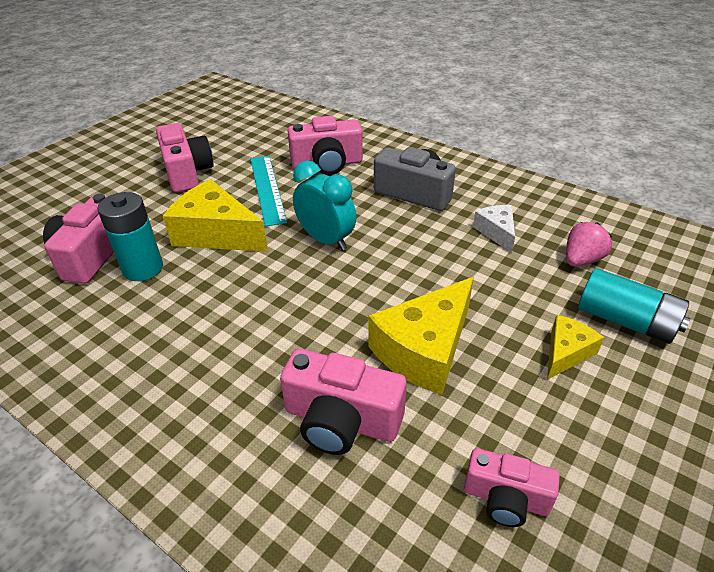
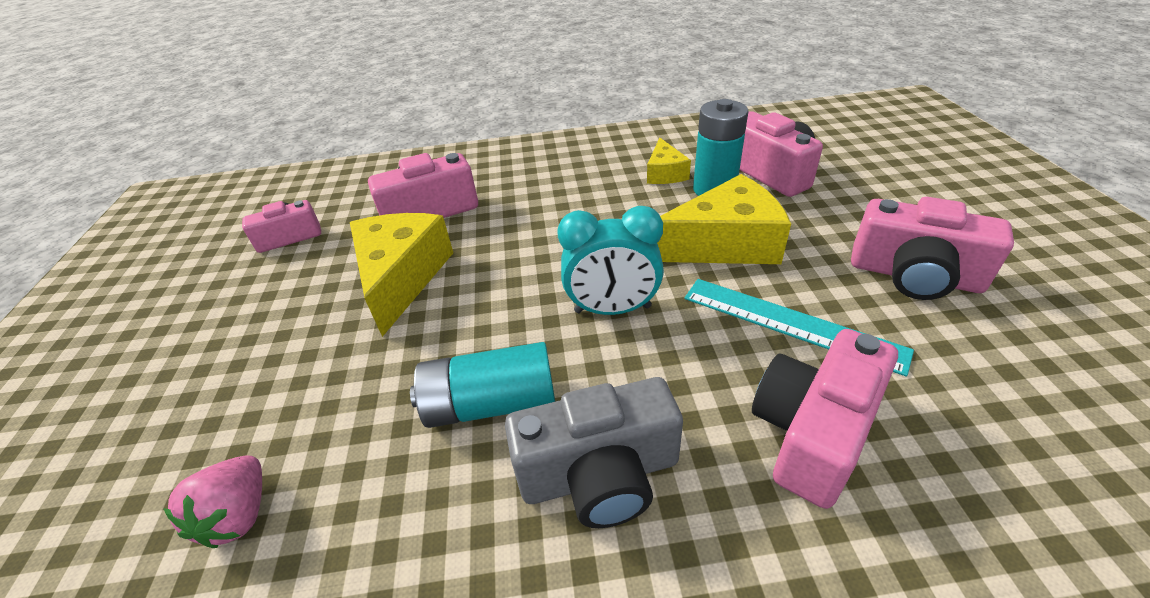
camera: 140 degrees right, 0 degrees up
(496, 232) = (403, 480): white cheese -> none
(566, 353) = (254, 353): yellow cheese -> yellow cheese (665, 173)
(625, 321) = (173, 438): turquoise battery -> turquoise battery (491, 403)

